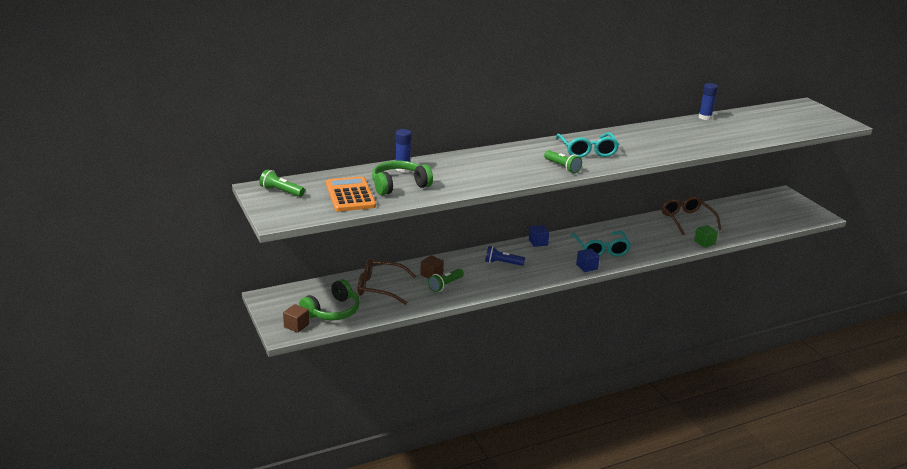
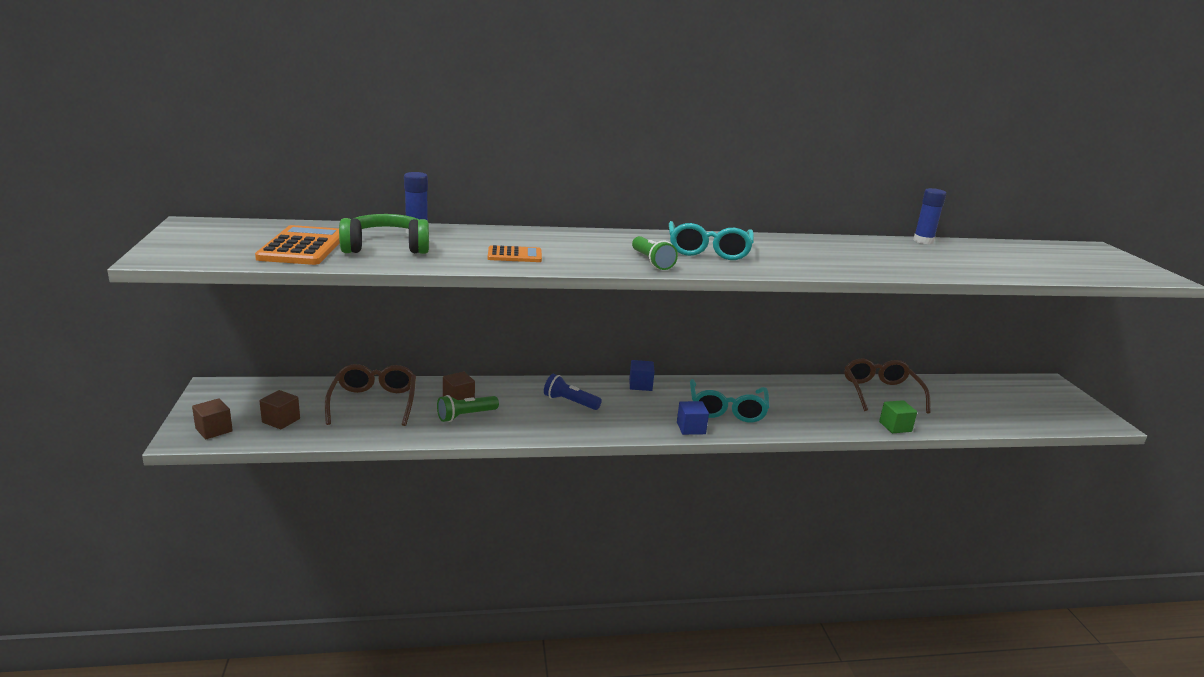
camera: 15 degrees right, 5 degrees down
(281, 192) = (216, 231): green flashlight -> none
(332, 311) = (281, 420): green headphones -> brown cube
(380, 287) = (373, 403): brown glasses -> brown glasses turned 60 degrees clockwise
(480, 177) = (514, 255): none -> orange calculator

